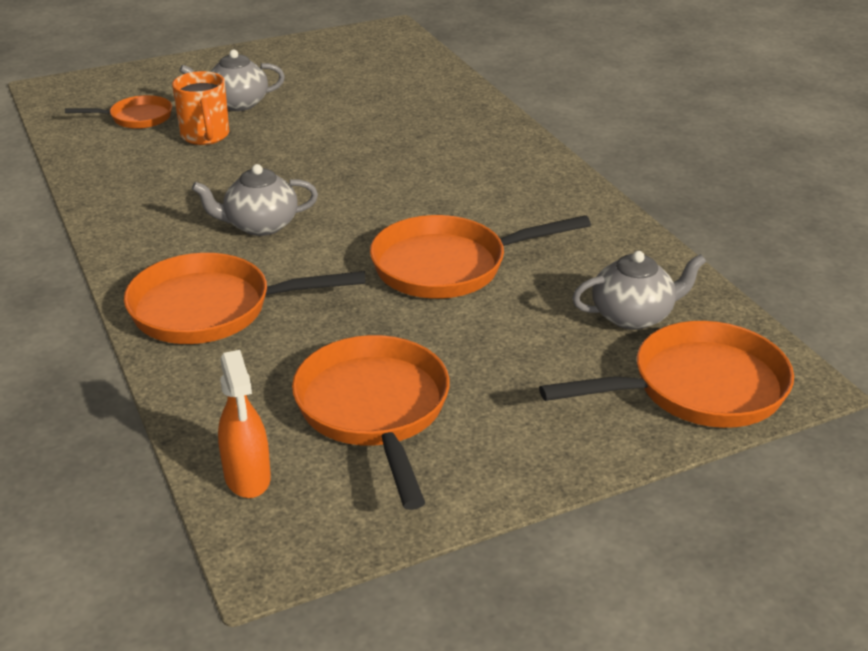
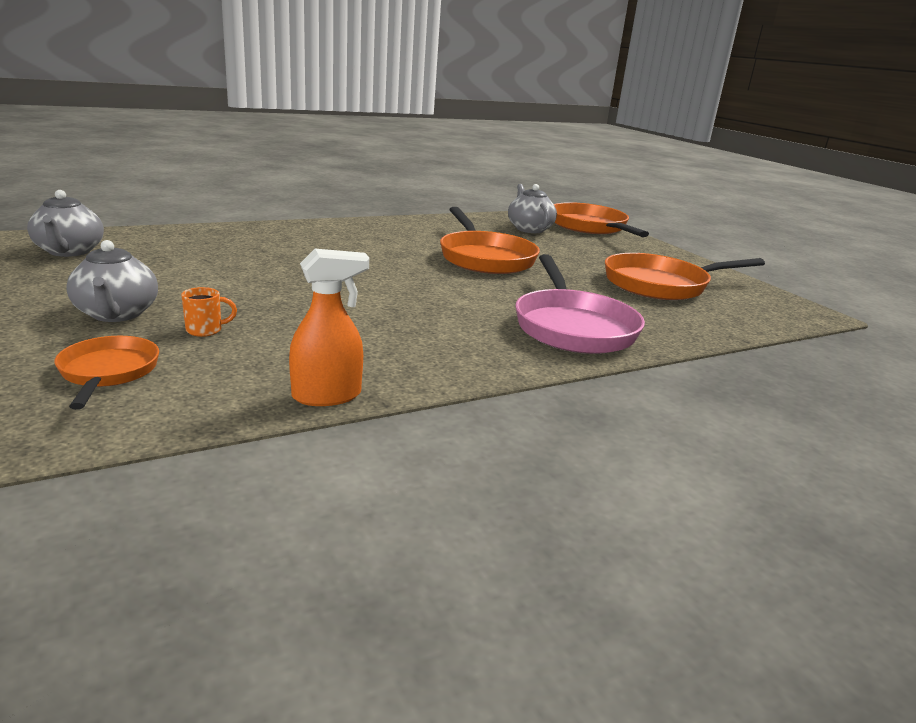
camera: 95 degrees left, 10 degrees down
(205, 136) = (206, 330): orange mug -> orange mug, size x0.53
(211, 309) = (572, 327): orange pan -> pink pan
(247, 478) = (755, 317): orange spray bottle -> orange spray bottle (327, 396)
(260, 225) = (427, 308): grey teapot -> grey teapot (69, 251)

